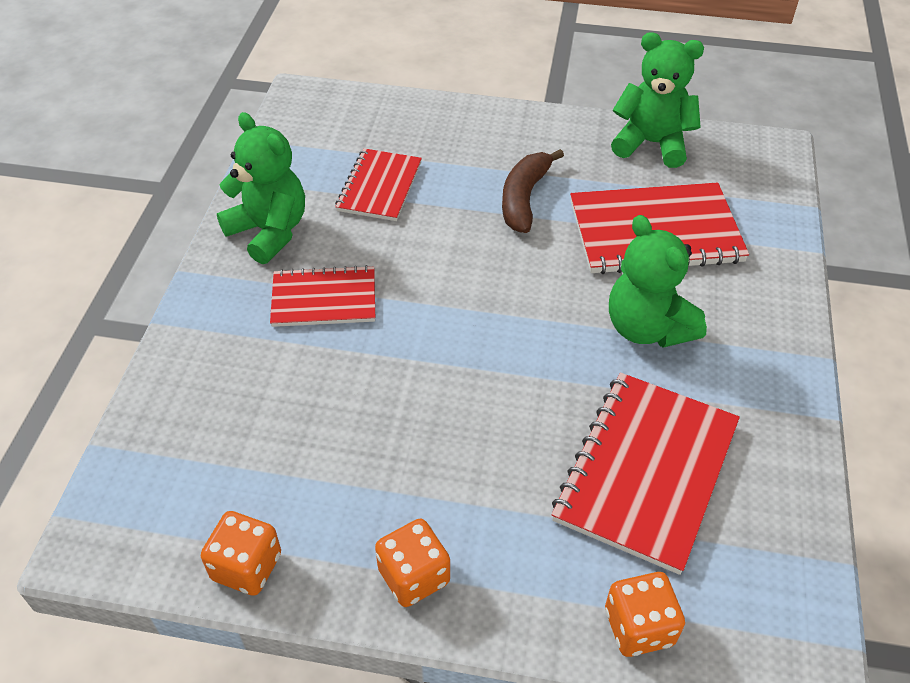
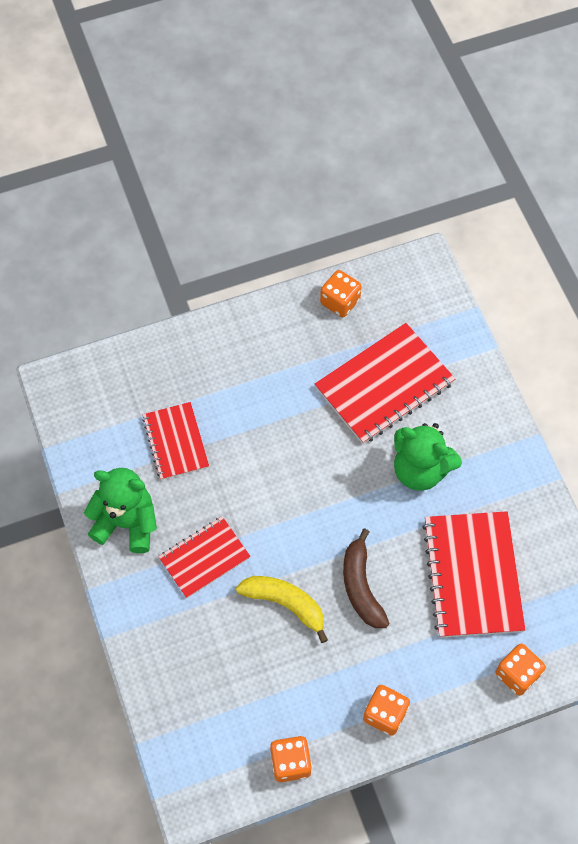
camera: 30 degrees left, 15 degrees up
(380, 386) = (285, 604): none -> yellow banana
(524, 198) = (282, 400): brown banana -> brown banana (361, 586)
(651, 144) = (340, 302): green teddy bear -> orange dice

